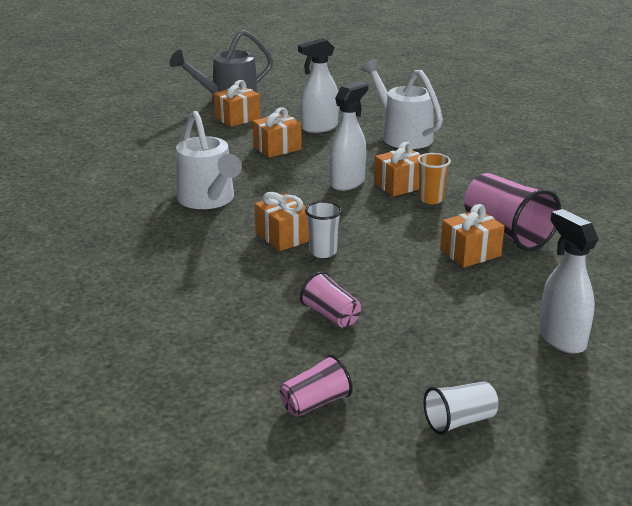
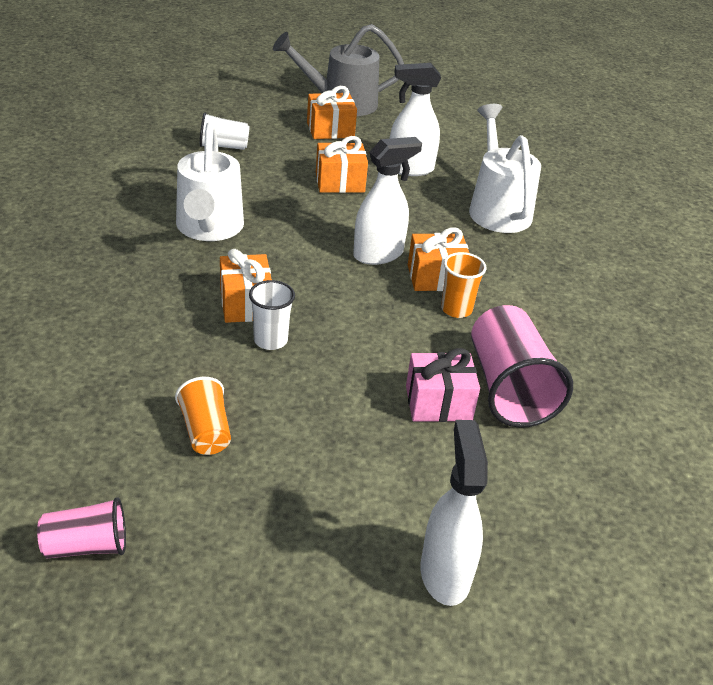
camera: 20 degrees right, 10 degrees up
(331, 315) = (205, 431): pink cup -> orange cup
(459, 421) = (220, 643): white cup -> white cup (223, 146)
(470, 253) = (438, 403): orange gift -> pink gift

